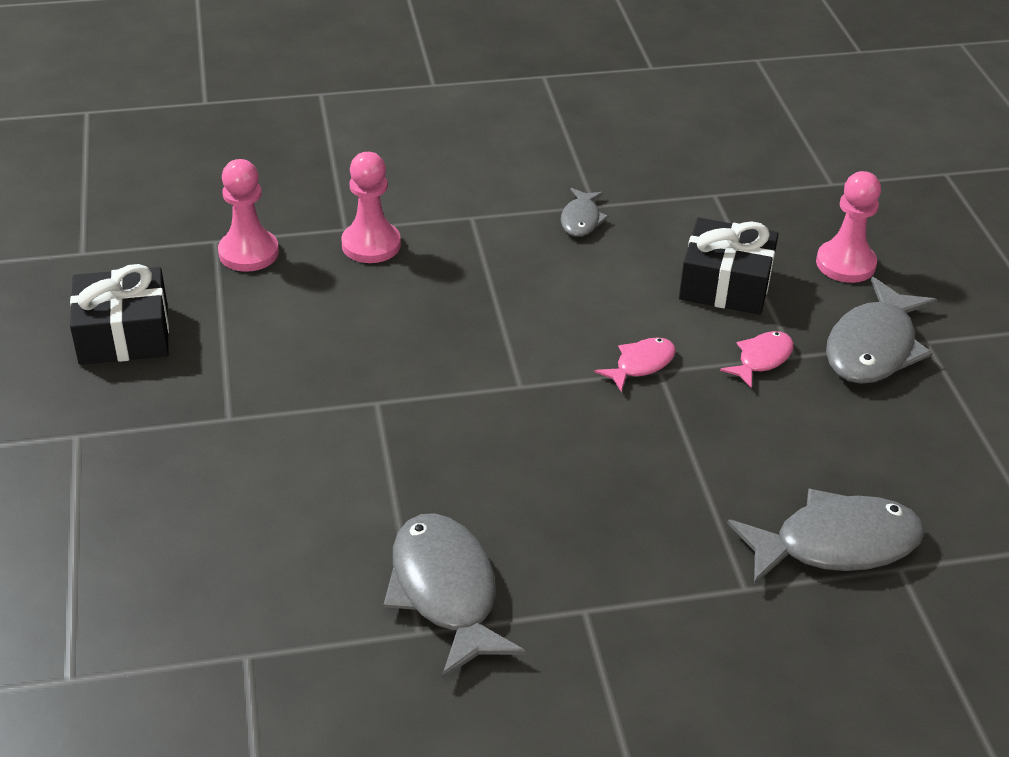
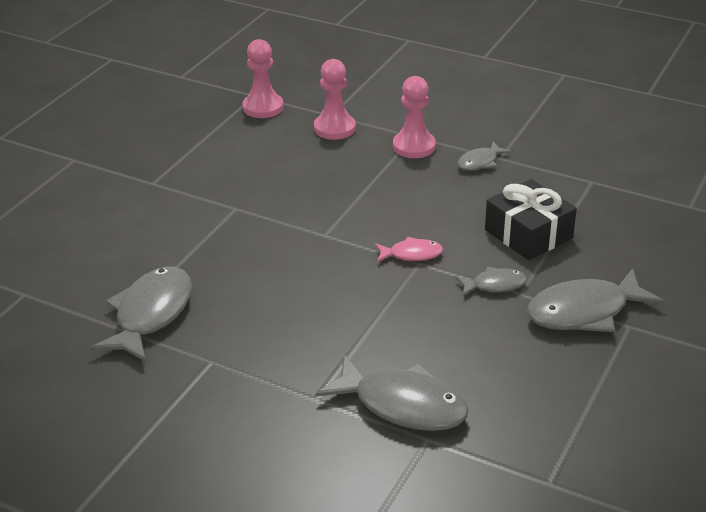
camera: 40 degrees right, 5 degrees down
(124, 334) = (152, 122): black gift -> none
(761, 359) = (495, 285): pink fish -> grey fish
(845, 264) = (632, 256): pink pawn -> pink pawn (414, 146)

